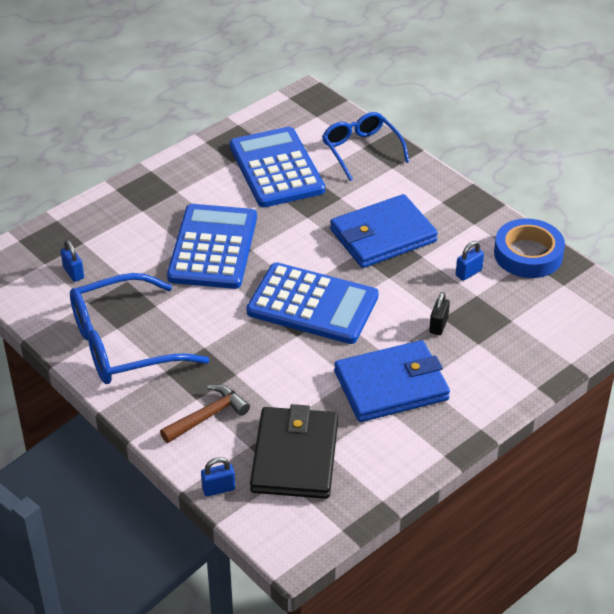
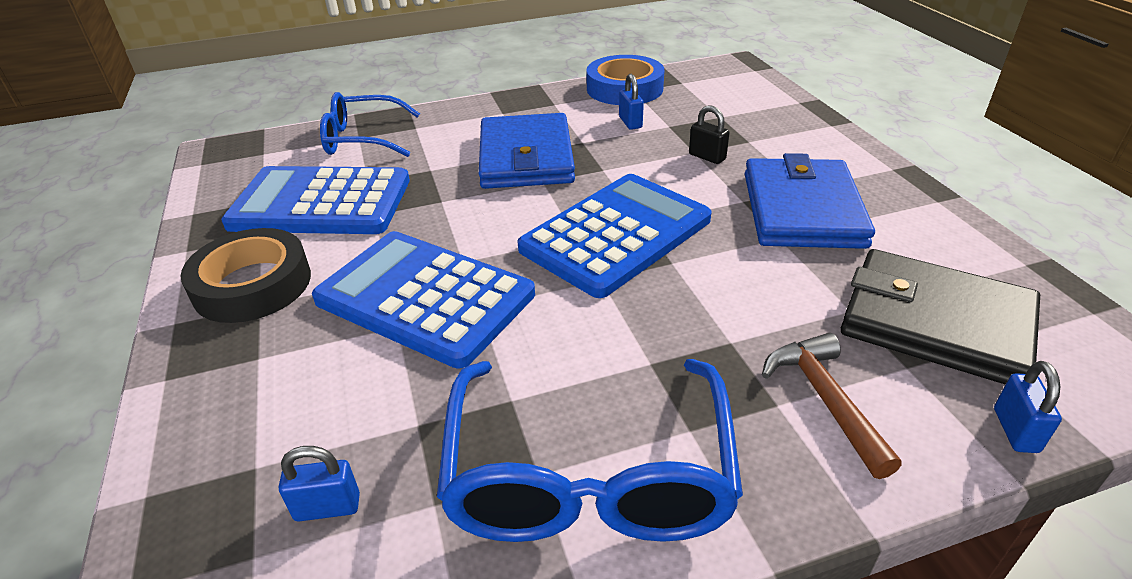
camera: 65 degrees left, 5 degrees down
(191, 181) = (252, 284): none -> black tape

